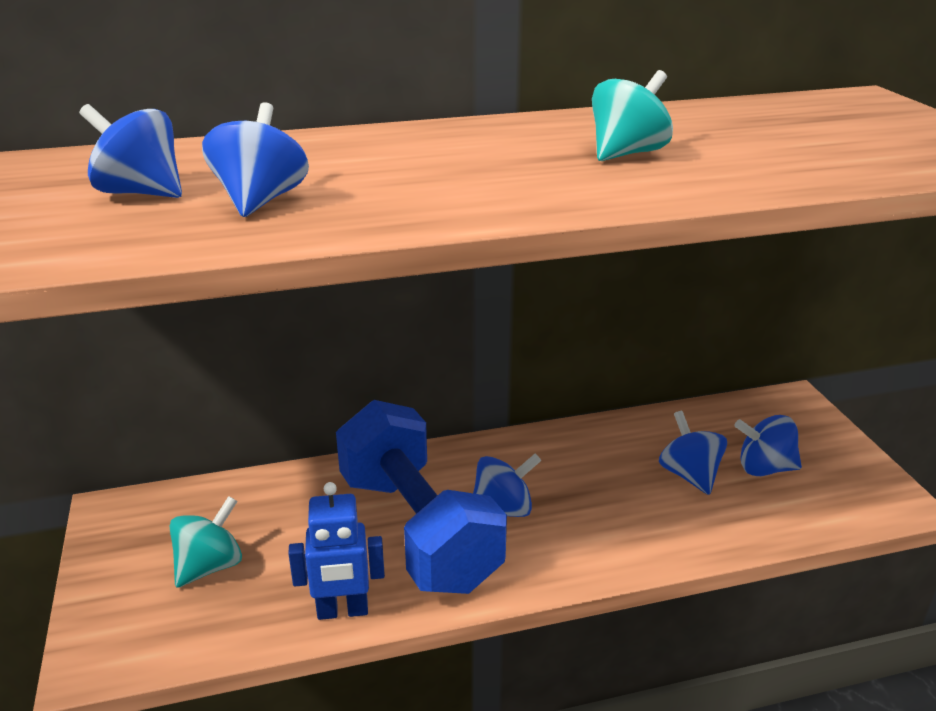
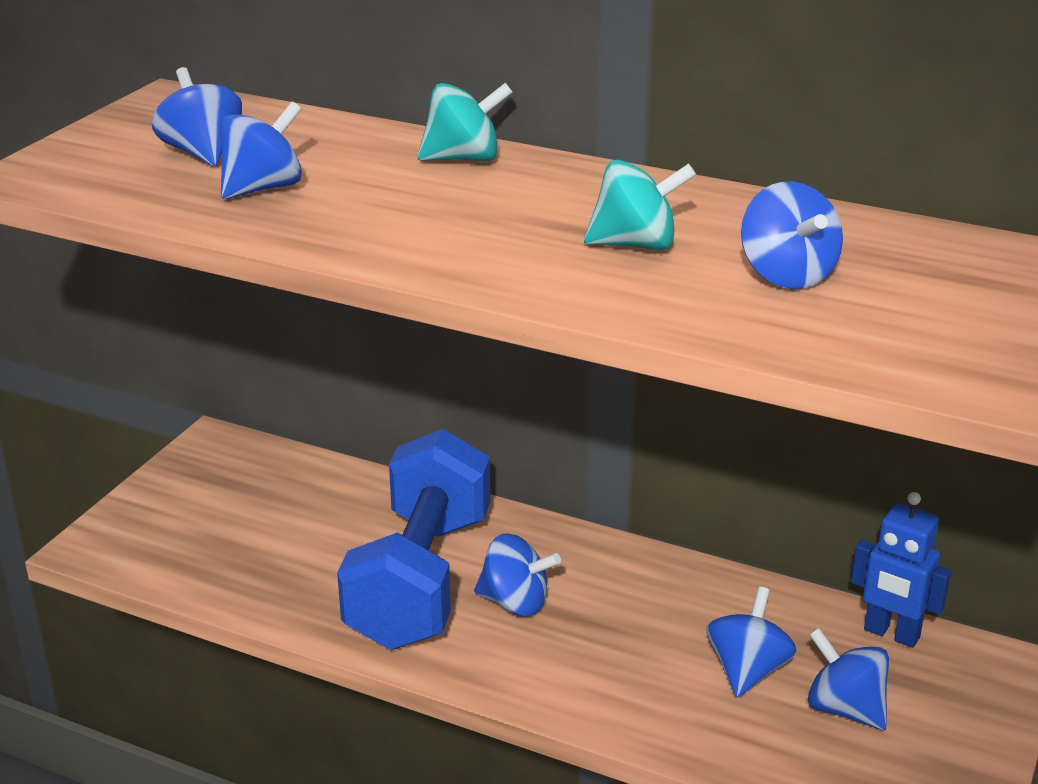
camera: 40 degrees right, 0 degrees up
(210, 566) = (233, 522): turquoise spinning top -> turquoise spinning top (464, 159)
(342, 611) = (285, 609): blue robot -> blue robot (891, 634)
(749, 142) = (787, 275): none -> blue spinning top

